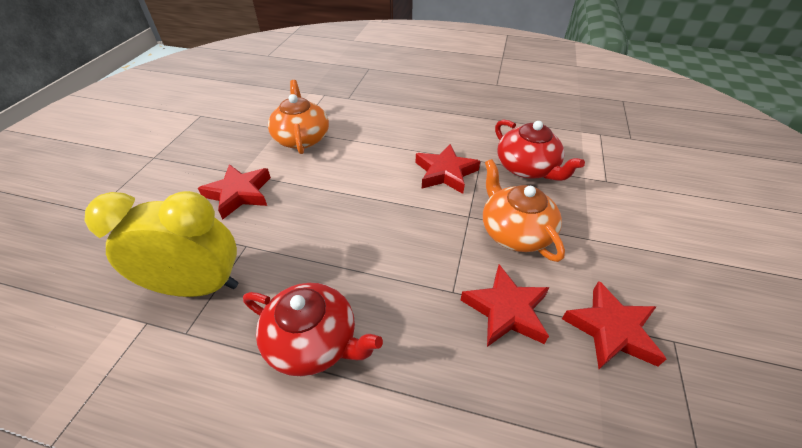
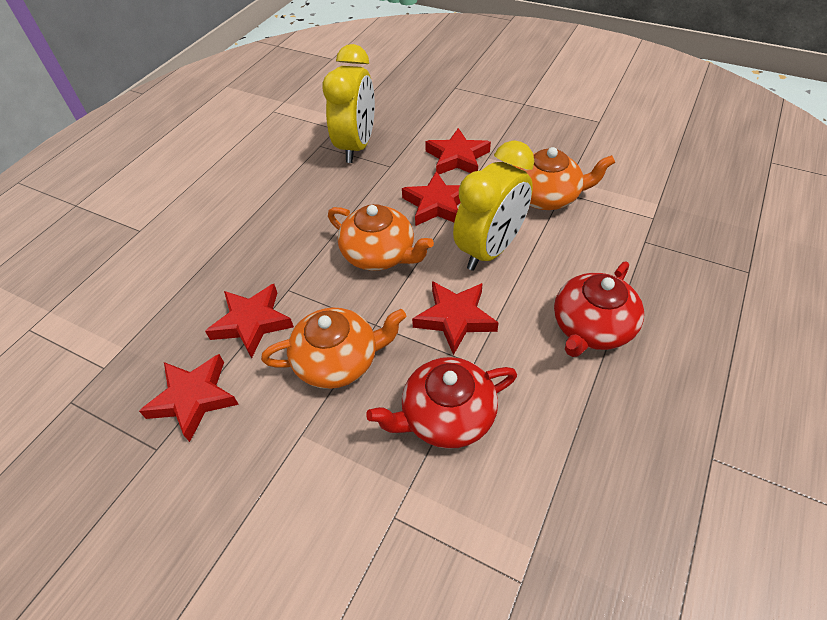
camera: 105 degrees right, 5 degrees up
(313, 199) = (437, 204): none -> red star
(313, 341) = (283, 203): red teapot -> red teapot (591, 327)
(369, 162) = (490, 250): none -> yellow clock
(387, 228) = (380, 254): none -> orange teapot

